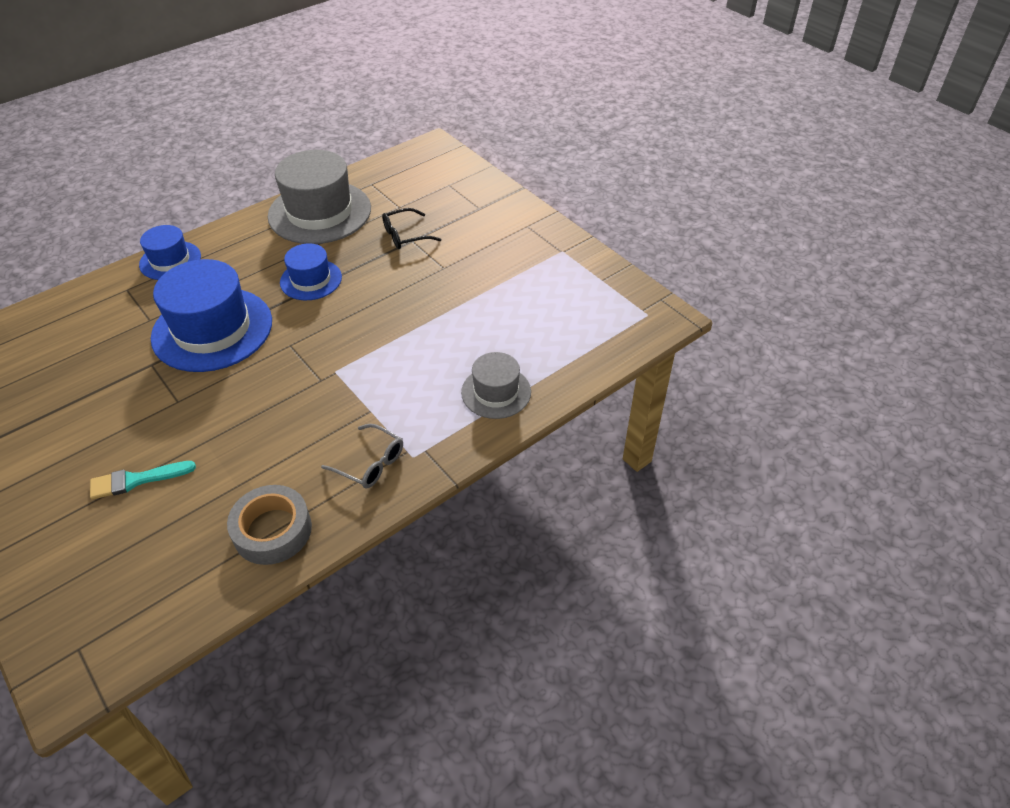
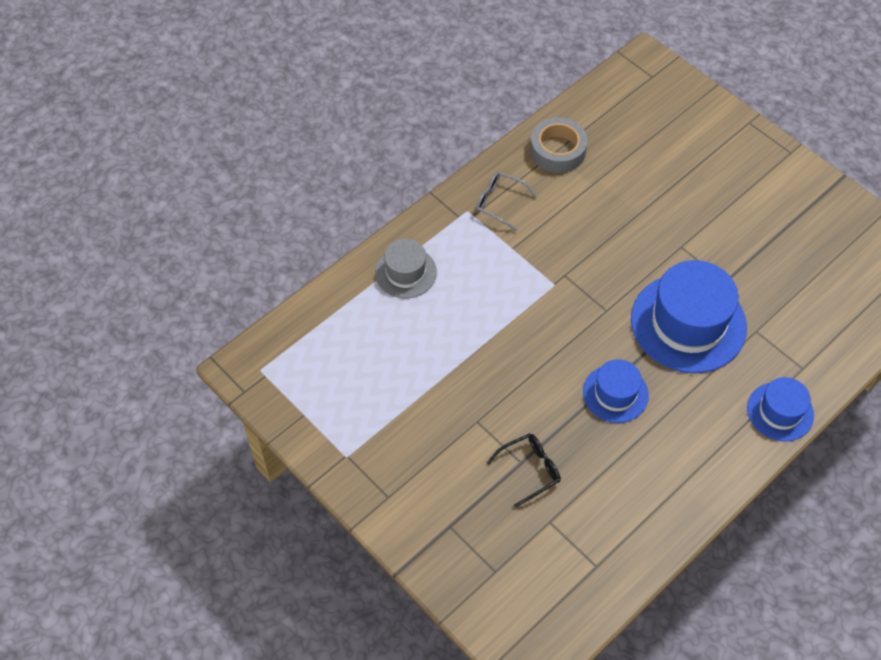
camera: 175 degrees right, 10 degrees up
(136, 480) = (676, 179): turquoise brush -> none
(320, 212) = (643, 504): grey hat -> none

